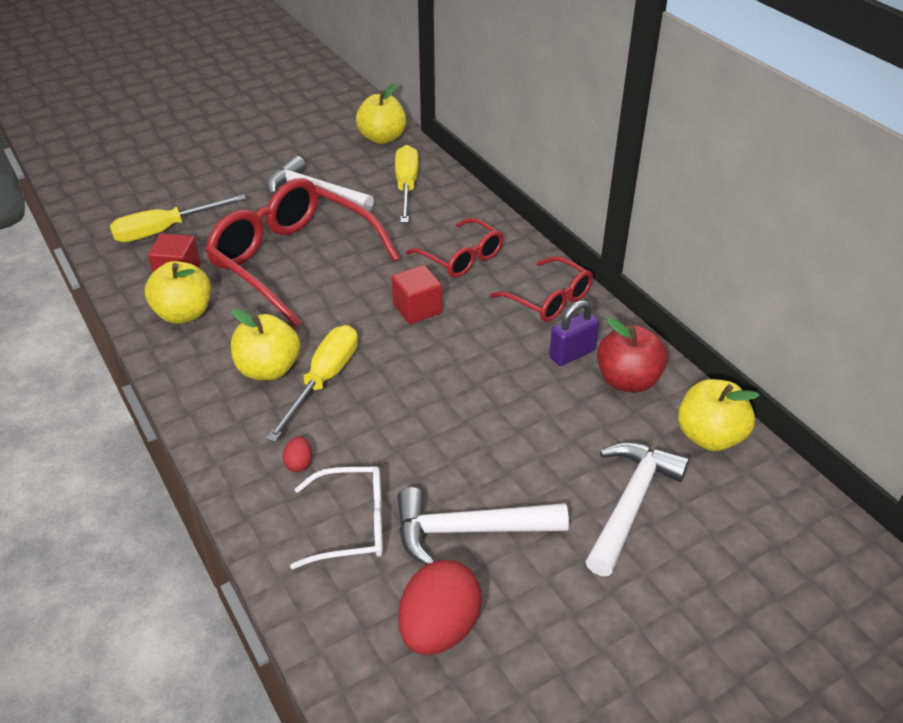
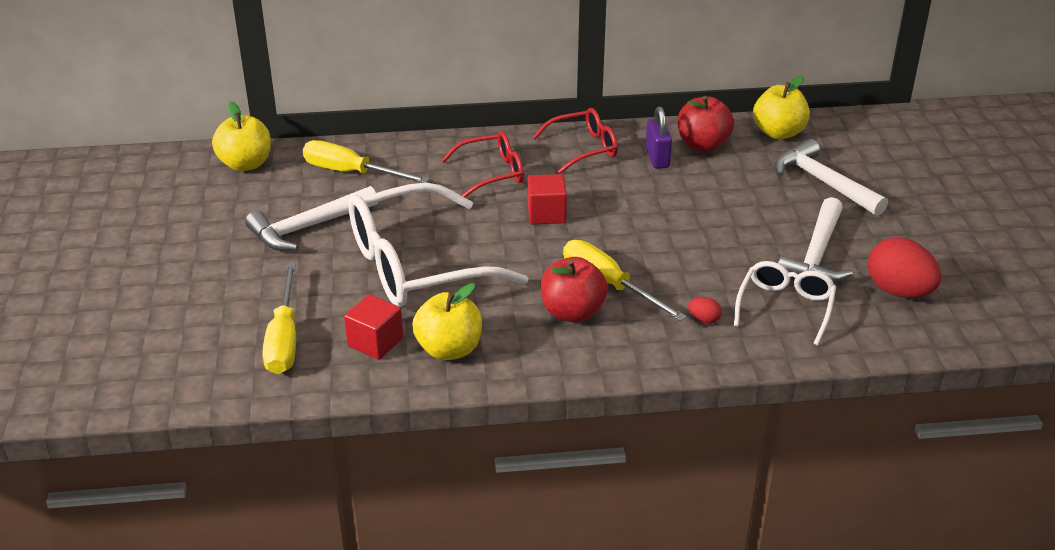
camera: 65 degrees left, 5 degrees down
(268, 369) = (572, 312): yellow apple -> red apple
(293, 261) = (416, 265): red glasses -> white glasses

